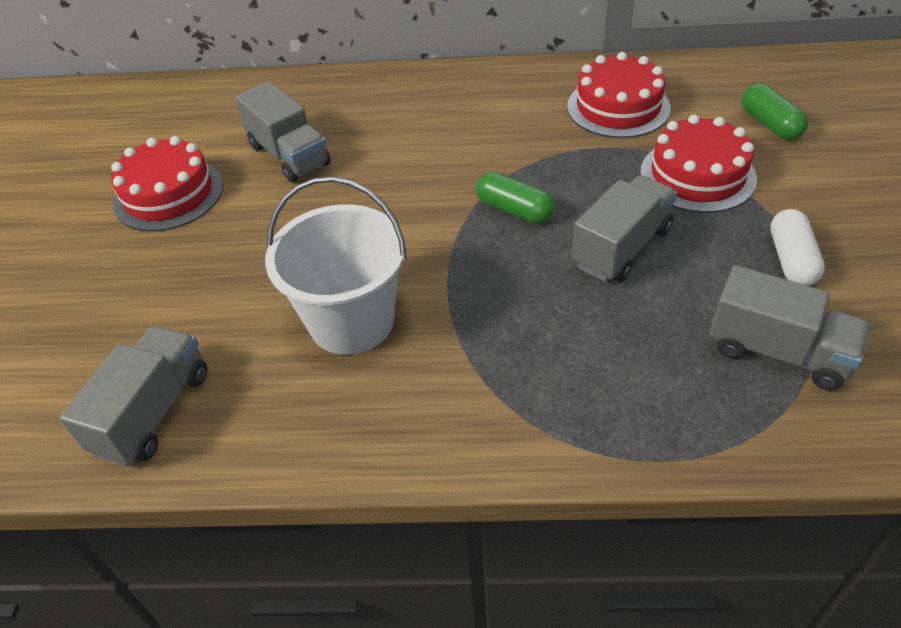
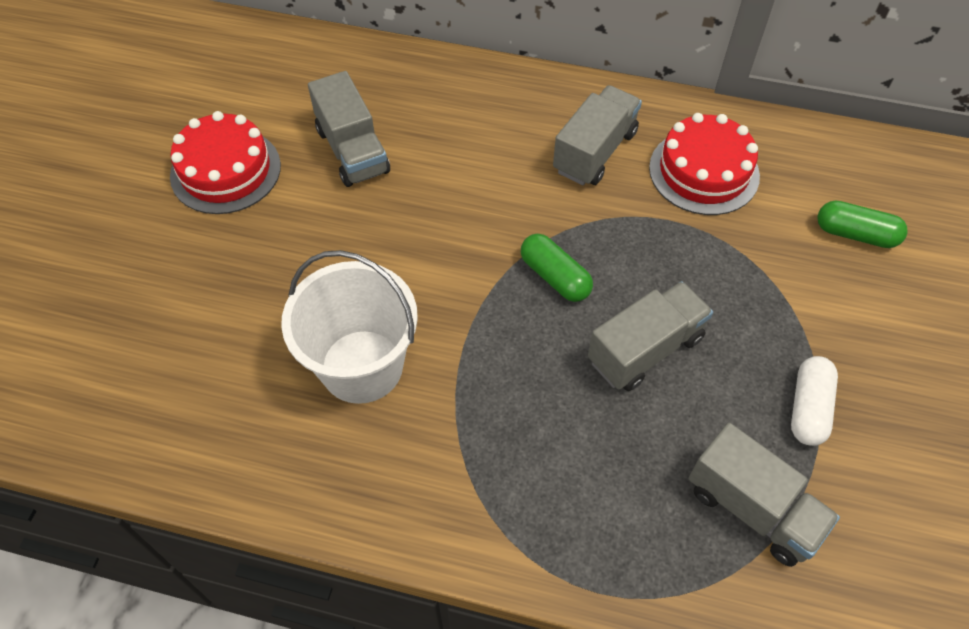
camera: 10 degrees right, 10 degrees up
(153, 412) = (162, 417): grey truck -> grey truck (594, 152)
(697, 175) = (754, 280): red cake -> none
(770, 124) = (855, 234): green capsule -> green capsule turned 60 degrees counterclockwise

